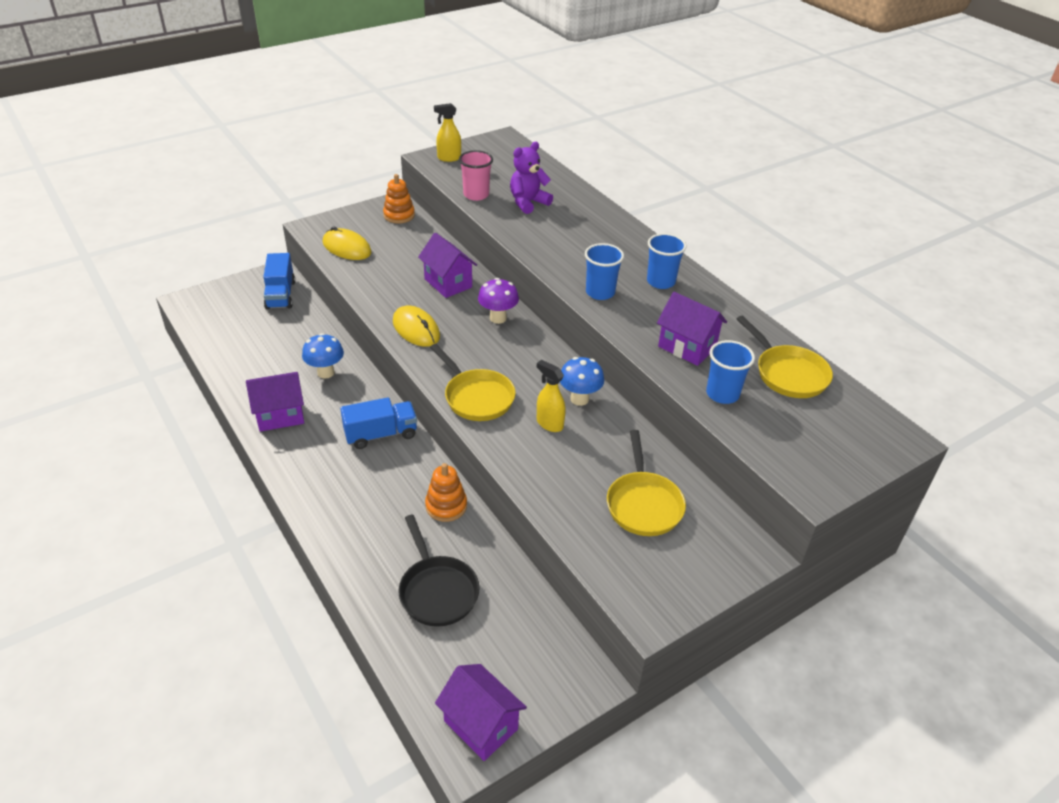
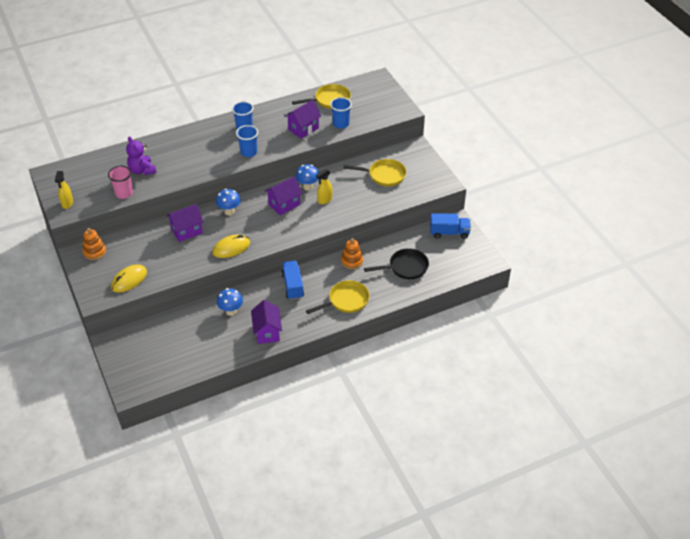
camera: 80 degrees left, 5 degrees up
(280, 295) = (137, 337): blue truck -> blue truck (449, 233)
(476, 397) = (298, 226): yellow pan -> yellow pan (346, 301)
(481, 725) = (476, 257): purple house -> purple house (284, 204)
(498, 318) = (229, 211): purple mushroom -> blue mushroom

